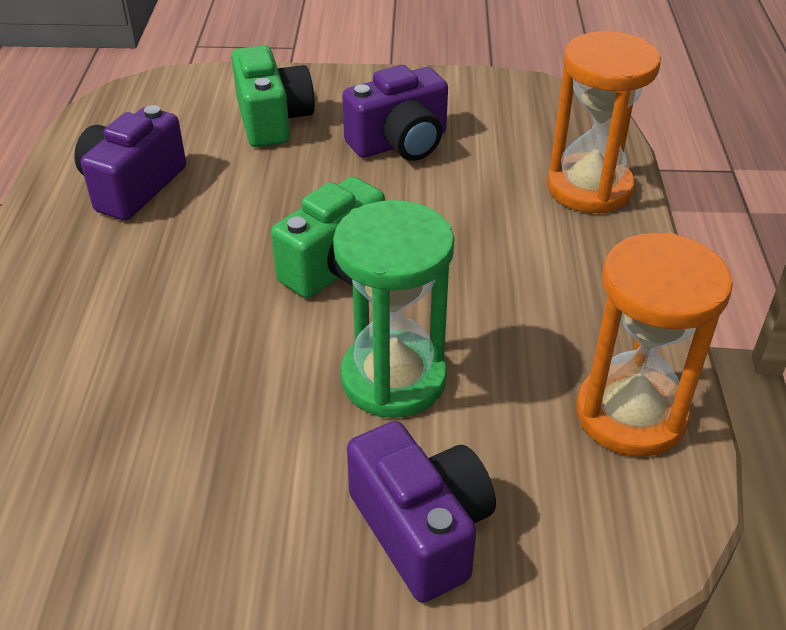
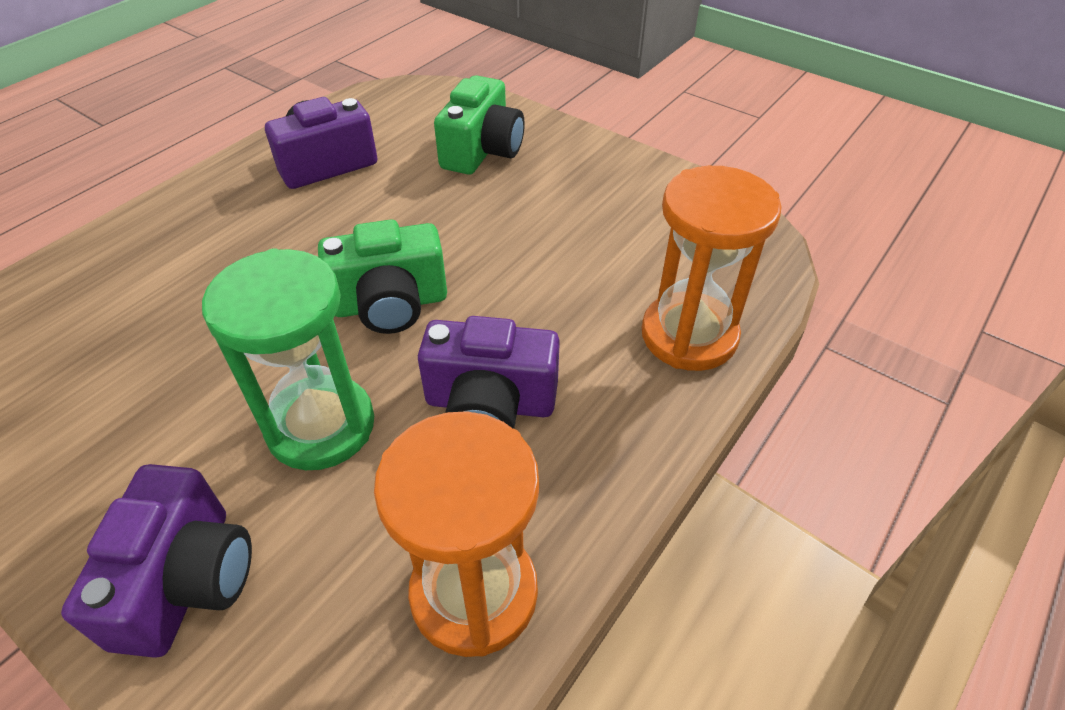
camera: 35 degrees right, 5 degrees up
(400, 143) = (561, 214): purple camera -> purple camera (490, 404)

